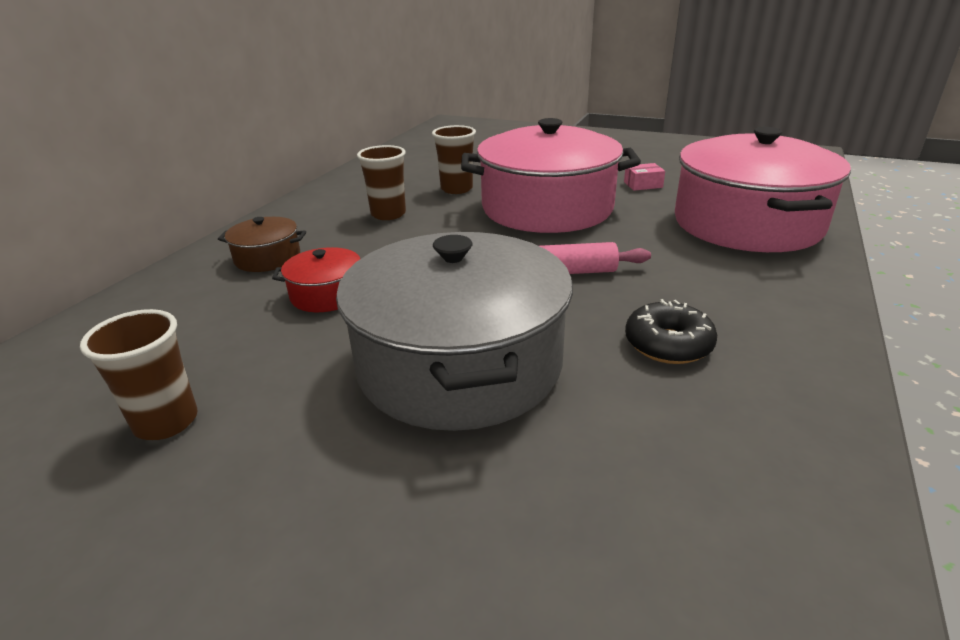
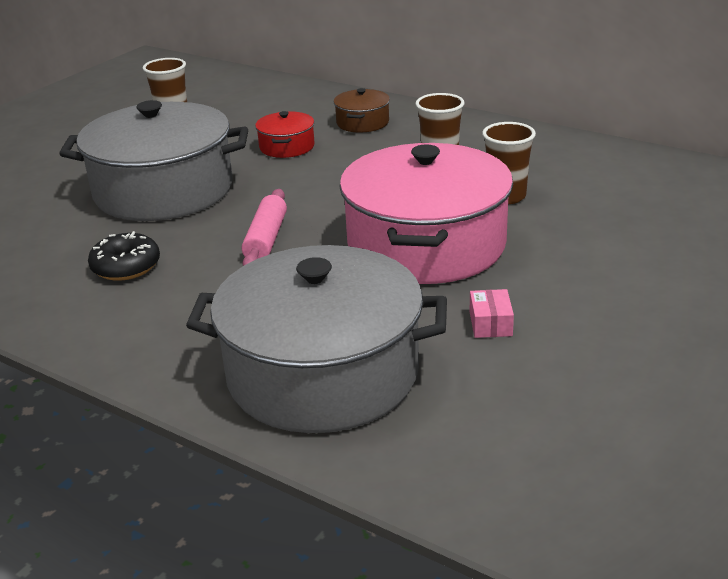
camera: 100 degrees right, 0 degrees up
(747, 224) = (323, 373): pink pot -> grey pot

